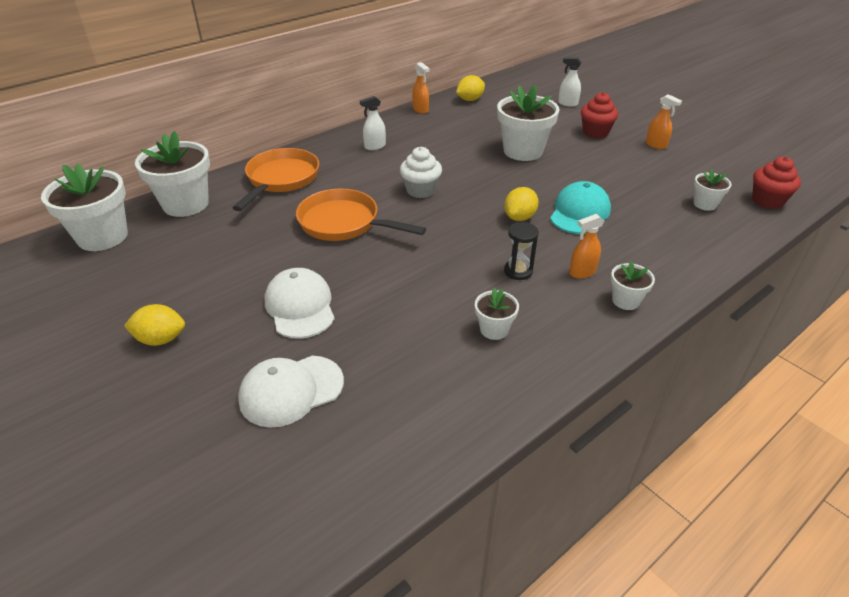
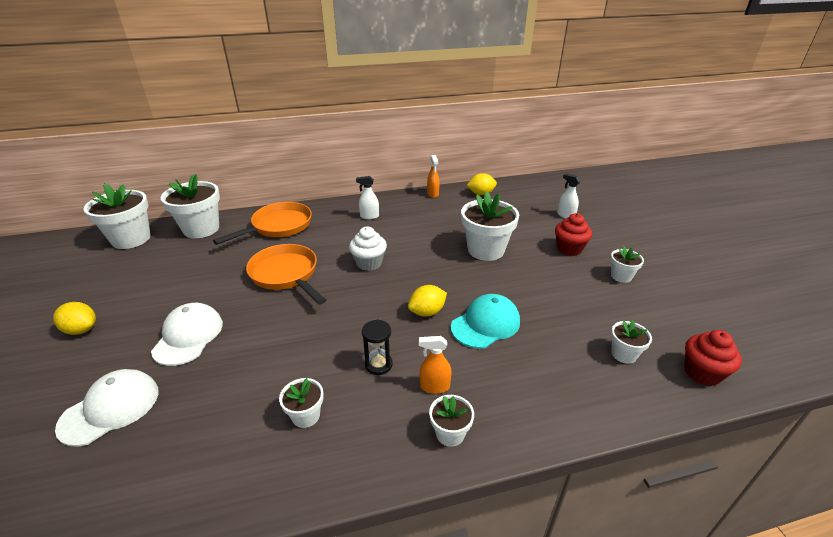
camera: 25 degrees right, 5 degrees down
(291, 390) = (110, 408): white cap -> white cap turned 135 degrees clockwise
(656, 145) = (621, 276): orange spray bottle -> white flower pot

